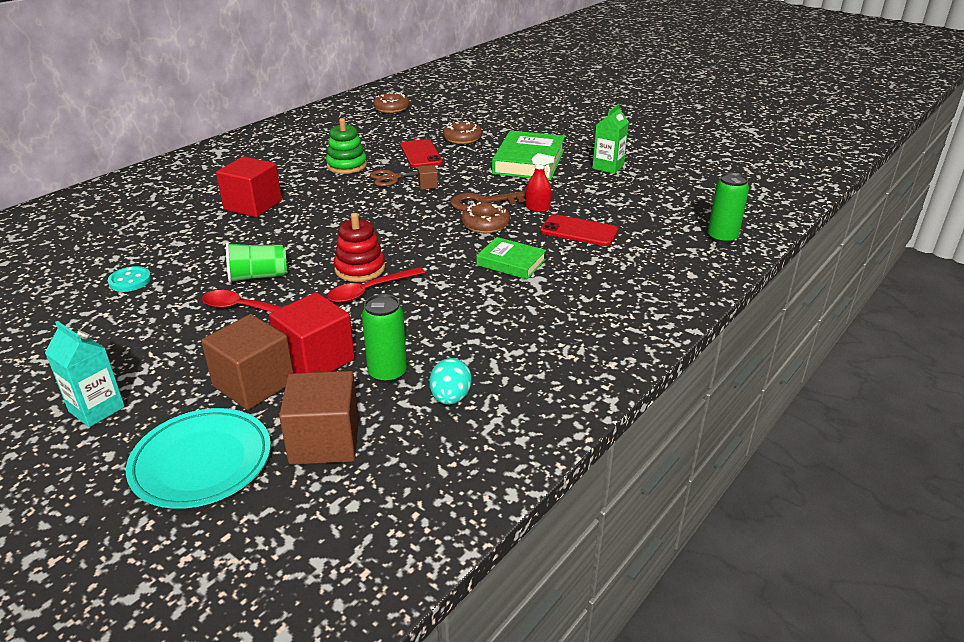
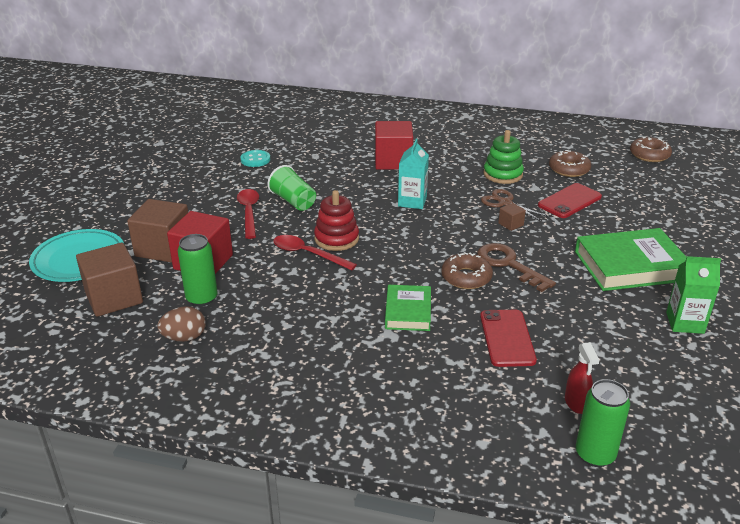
camera: 65 degrees right, 0 degrees up
(96, 409) = (116, 206): turquoise carton -> turquoise carton (412, 201)
(450, 398) = (184, 337): turquoise egg -> brown egg
(462, 138) = (634, 212): brown donut -> brown donut (569, 169)
(538, 208) = (530, 299): red spray bottle -> red spray bottle (576, 403)

